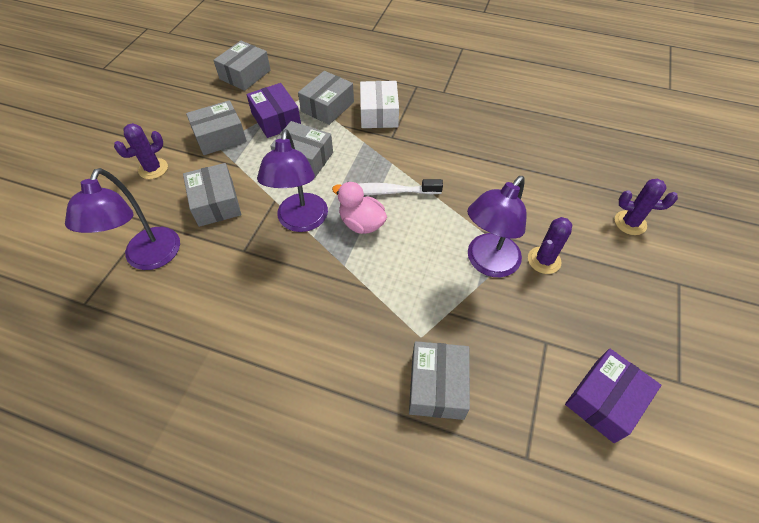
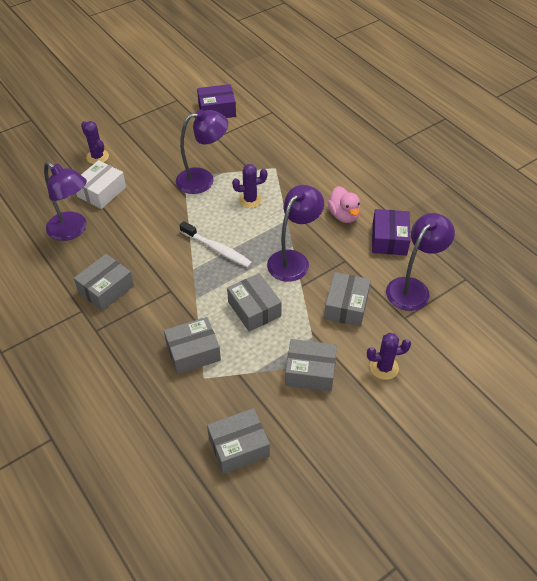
camera: 145 degrees left, 5 degrees down
(276, 119) = (249, 364): purple box -> purple box (389, 239)
(361, 223) = (254, 238): pink duck -> pink duck (344, 215)
(379, 114) = (158, 318): white box -> white box (101, 192)
(437, 386) = (286, 148): grey box -> grey box (106, 289)
(536, 139) = (73, 230): none -> purple lamp
(544, 260) = (170, 165): purple cactus -> purple cactus (250, 200)

